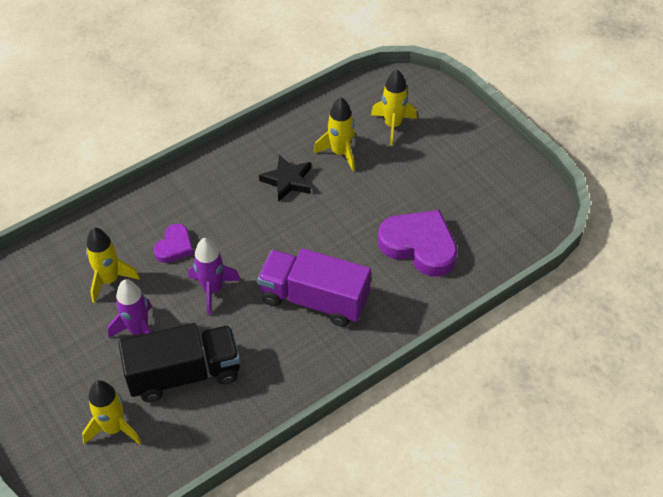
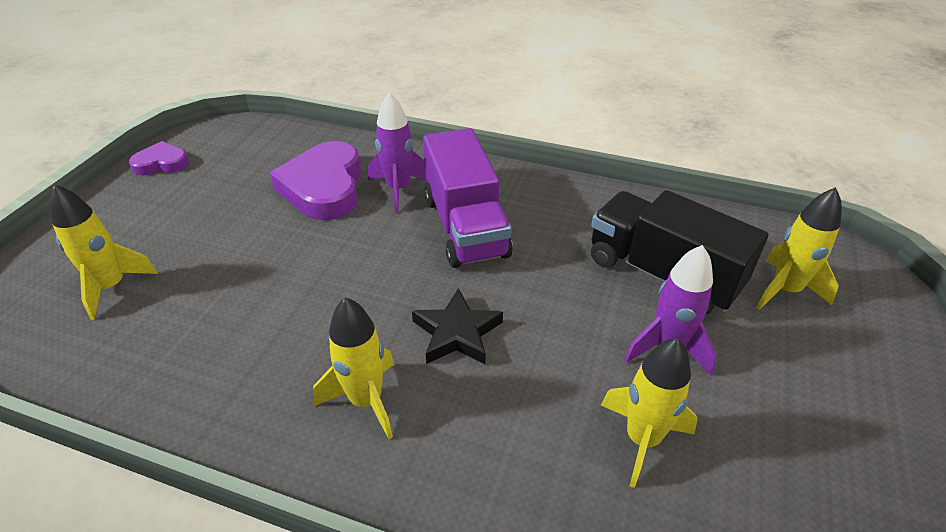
camera: 125 degrees left, 10 degrees down
(174, 246) = (513, 399): purple heart -> purple heart (161, 163)
(212, 290) = (539, 314): purple rocket -> purple rocket (399, 189)
(287, 181) = (291, 342): black star -> black star (457, 333)
(340, 153) = (199, 314): yellow rocket -> yellow rocket (366, 400)

